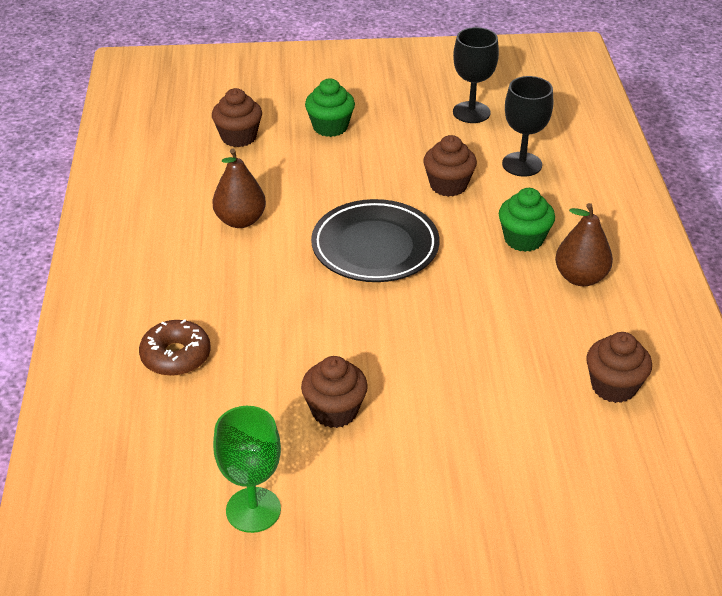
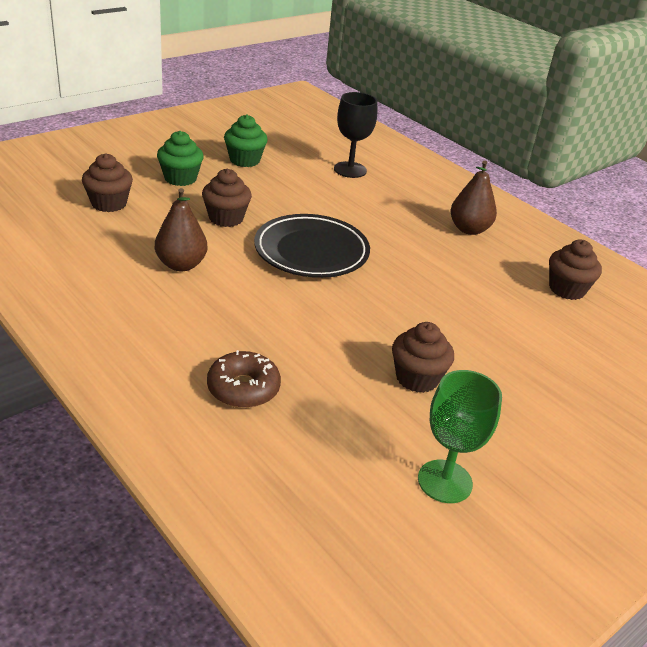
camera: 40 degrees left, 5 degrees down
(448, 185) = (316, 196): brown cupcake -> brown cupcake (226, 218)
(471, 112) = (277, 145): black goblet -> none
(523, 239) = (406, 216): green cupcake -> green cupcake (244, 160)

